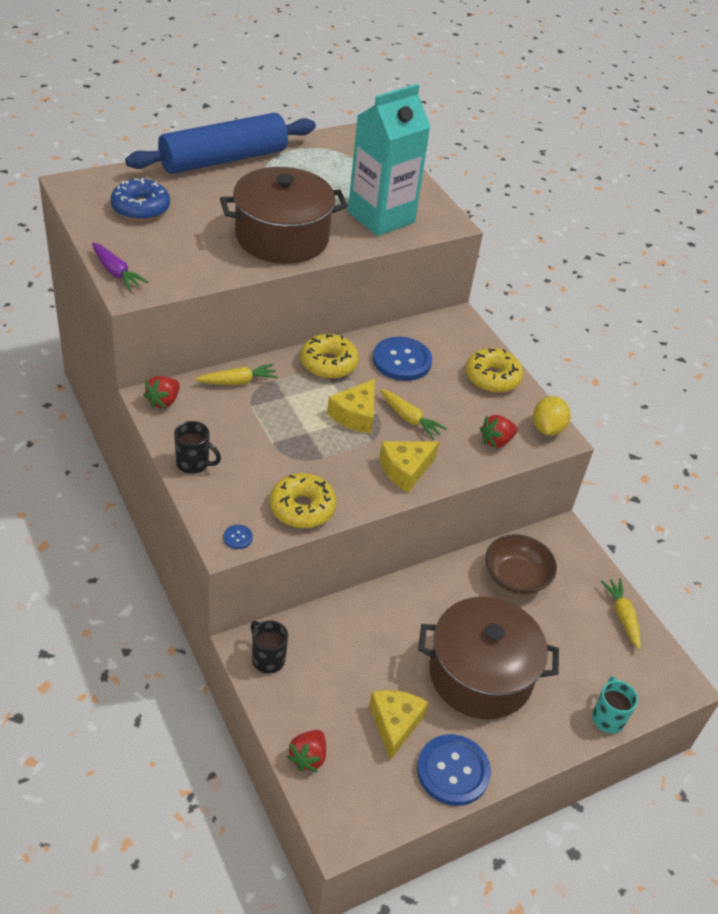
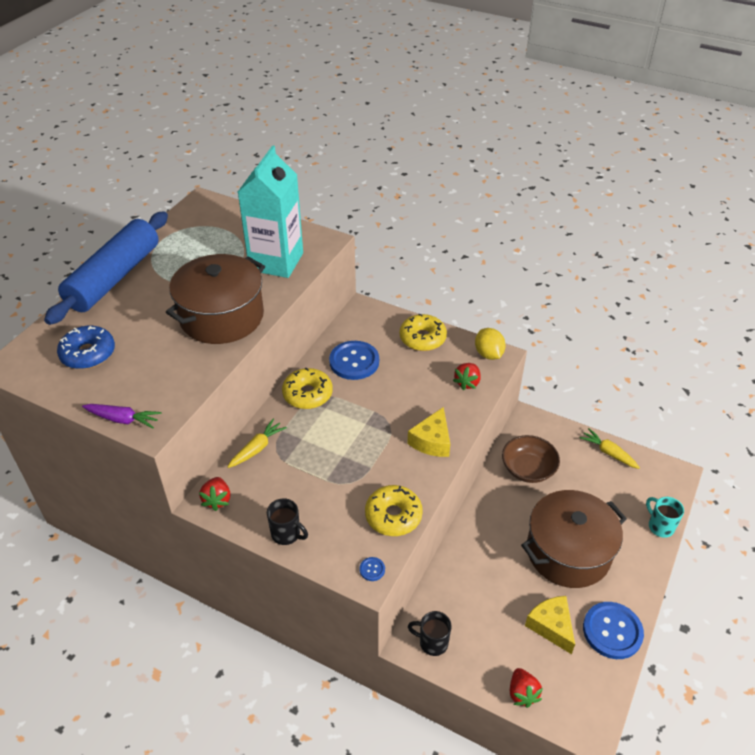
camera: 30 degrees left, 0 degrees up
(194, 463) = (287, 534): black mug -> black mug turned 45 degrees clockwise
(355, 415) = (362, 422): yellow cheese -> none
(409, 419) = (399, 402): yellow carrot -> none

